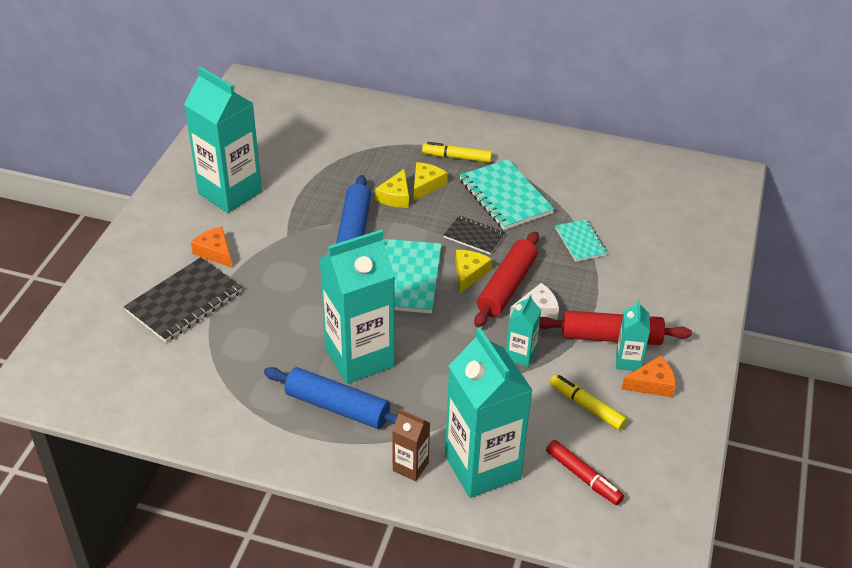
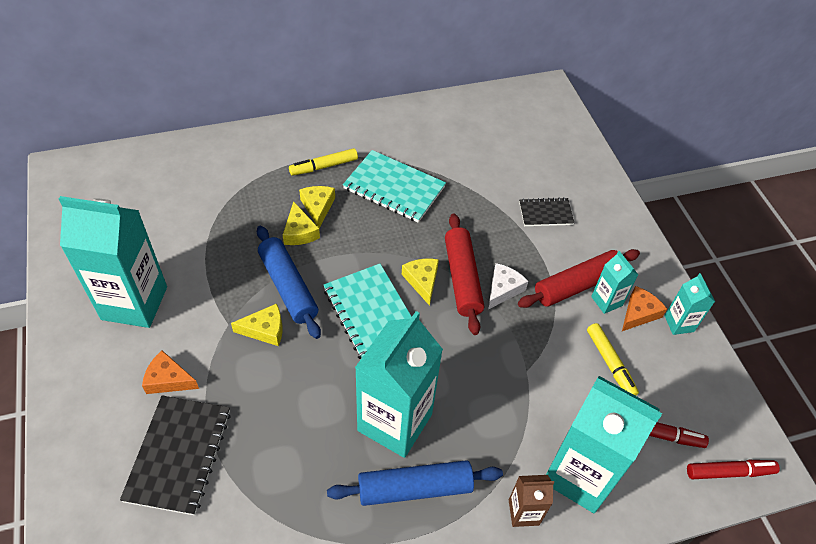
camera: 35 degrees left, 10 degrees up
(311, 251) = (265, 329): none -> yellow cheese
(474, 236) = (398, 241): black notebook -> black notebook (545, 213)
(520, 355) = (524, 341): turquoise carton -> turquoise carton (679, 323)
(580, 242) = (486, 204): turquoise notebook -> none
(586, 406) = (610, 363): yellow marker -> yellow marker turned 120 degrees counterclockwise
(624, 536) = (729, 472): none -> red marker

